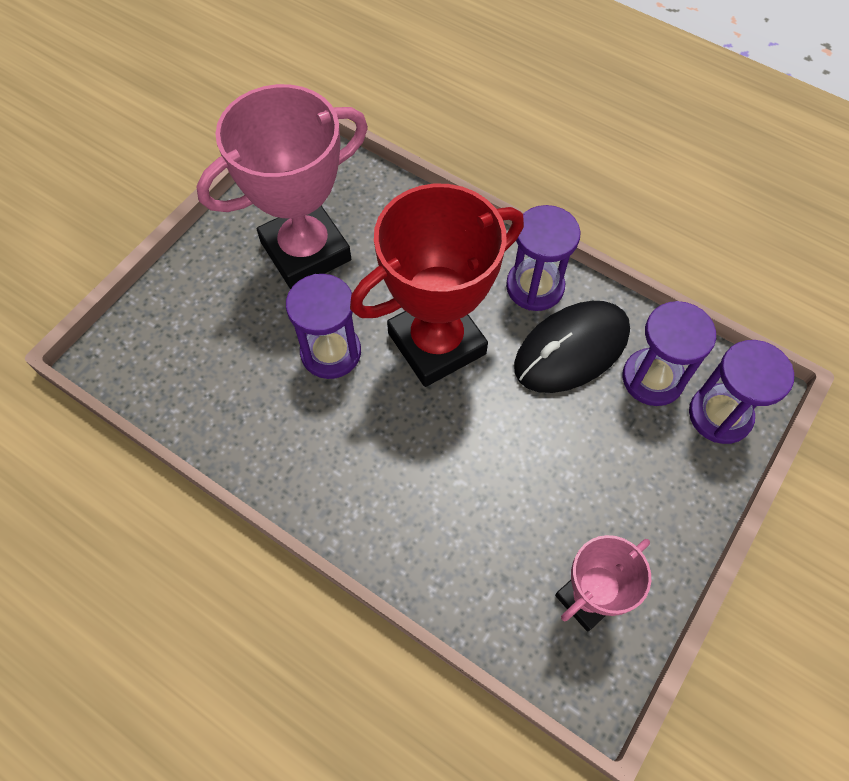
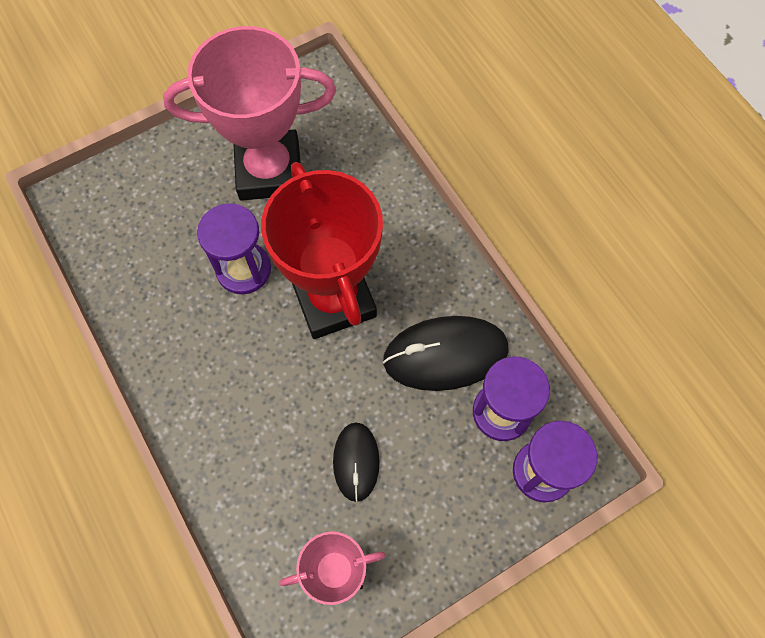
camera: 25 degrees right, 5 degrees up
(436, 343) = (334, 299): red trophy -> red trophy turned 75 degrees clockwise
(535, 287) = (445, 284): purple hourglass -> none
(544, 484) = (356, 461): none -> black mouse

